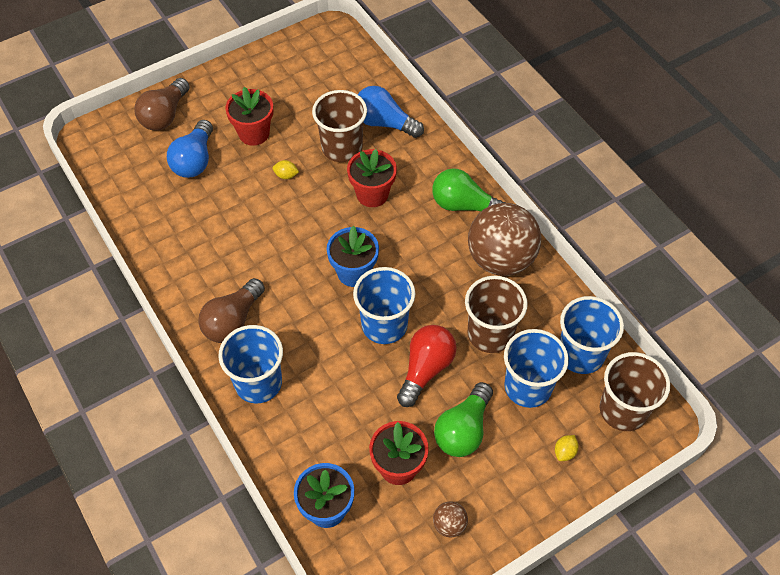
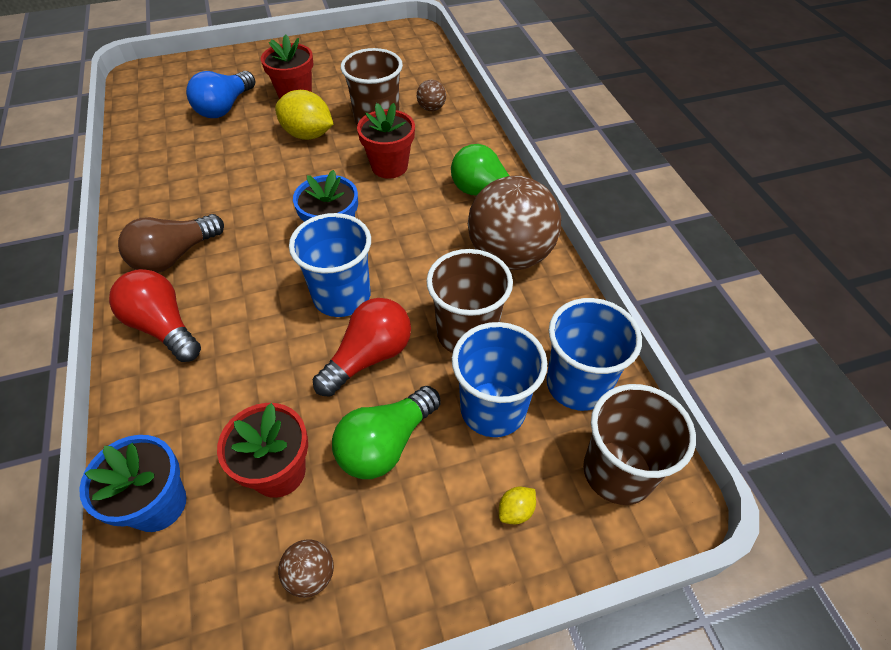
camera: 15 degrees right, 5 degrees down
(165, 115) = (219, 69): brown light bulb -> none
(258, 383) = (164, 327): blue cup -> red light bulb
(286, 175) = (308, 135): yellow lemon -> yellow lemon, size x2.21
(384, 123) = (431, 108): blue light bulb -> brown ball

